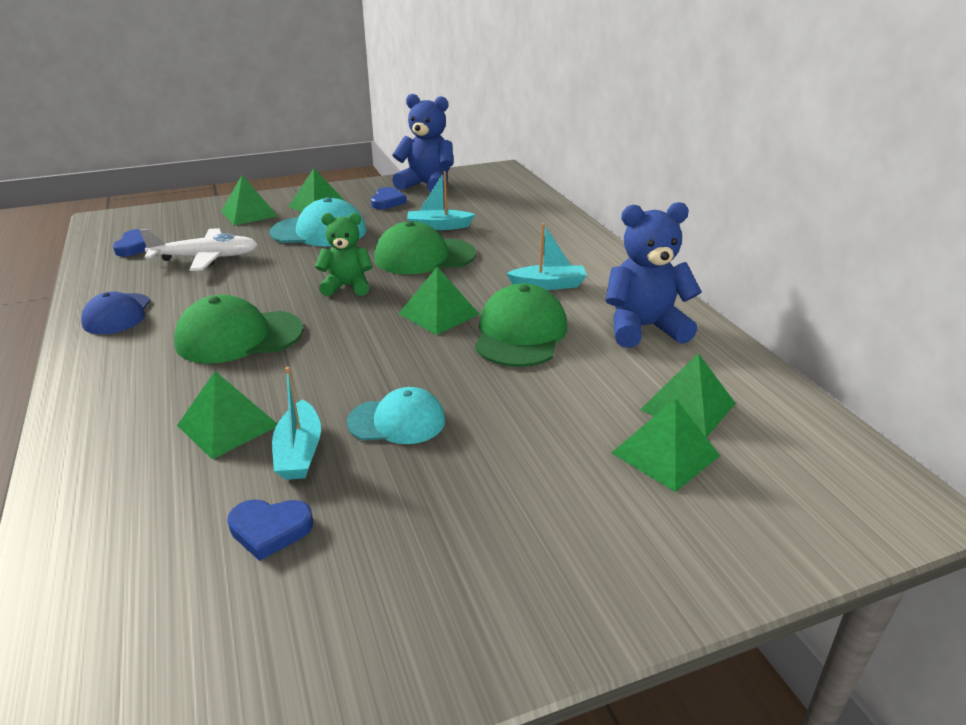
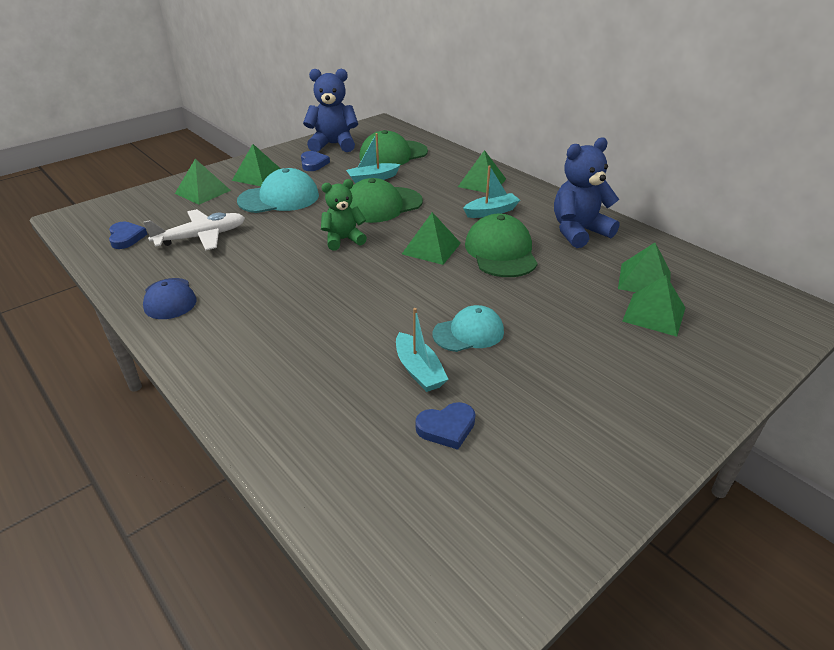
camera: 20 degrees left, 5 degrees up
(228, 425) = (348, 365): green pyramid -> green pyramid (482, 182)
(239, 336) = (293, 296): green cap -> green cap (393, 154)

